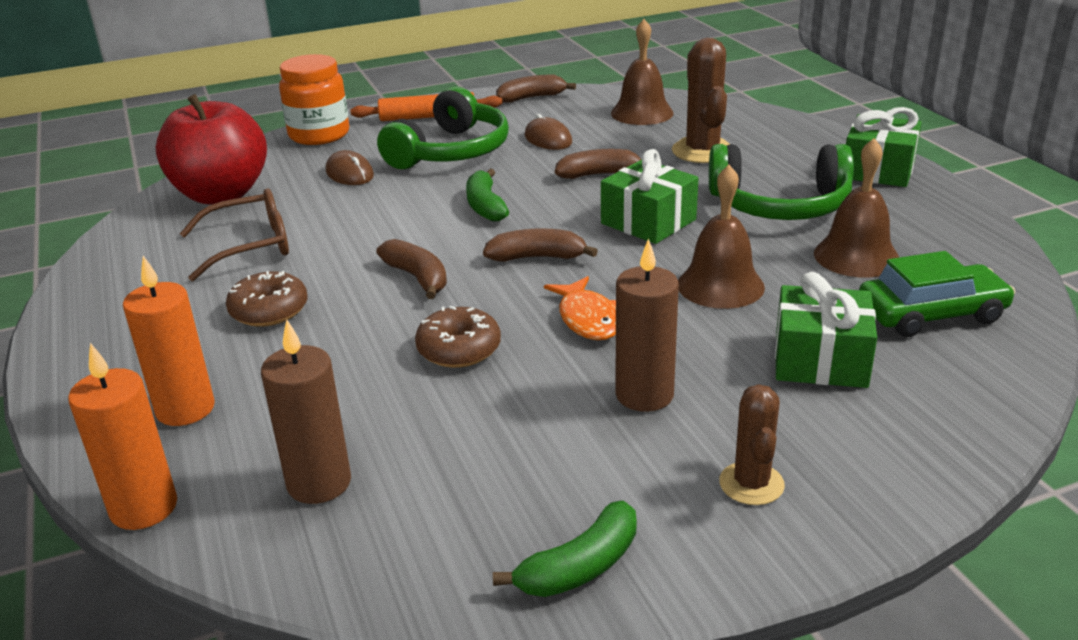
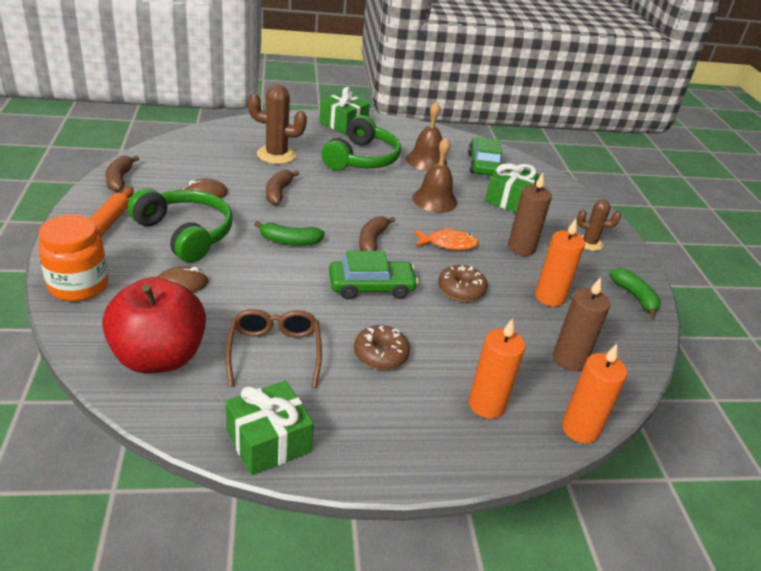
camera: 80 degrees left, 5 degrees up
(418, 278) = (371, 287): brown banana -> green car
(499, 445) = (550, 297): none -> orange candle
(642, 113) = (198, 153): brown bell -> none
(648, 222) = (353, 197): green gift -> green gift (268, 441)

